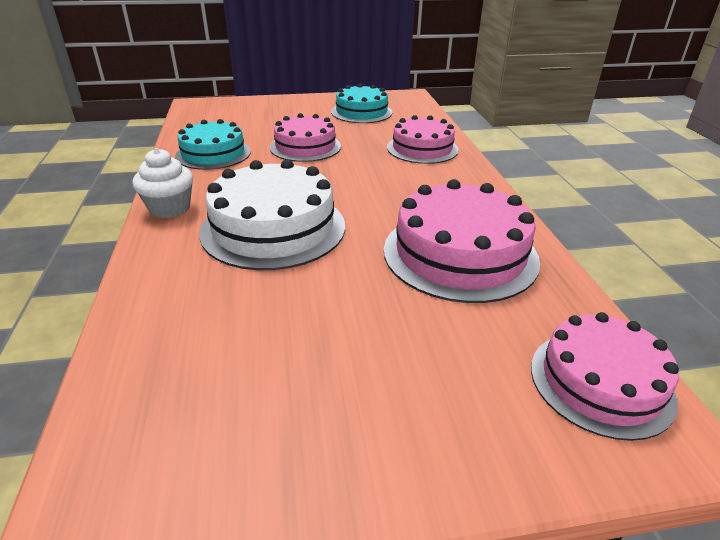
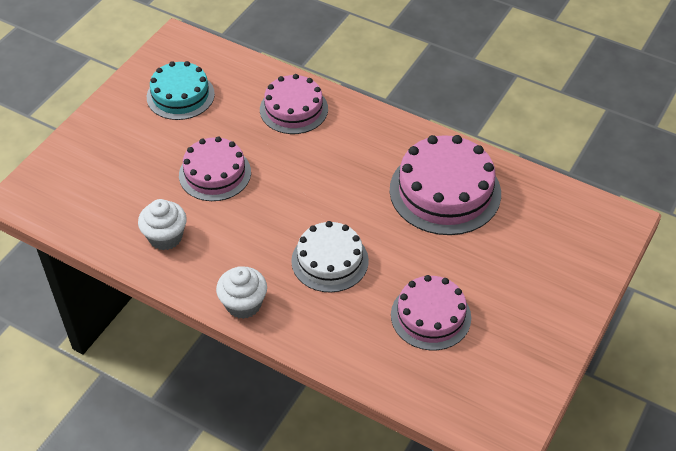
camera: 50 degrees left, 15 degrees up
(213, 153) = (165, 237): turquoise cake -> white cupcake
(273, 228) = (330, 261): white cake -> white cake, size x0.66
(601, 382) = (579, 217): pink cake -> pink cake (430, 316)

